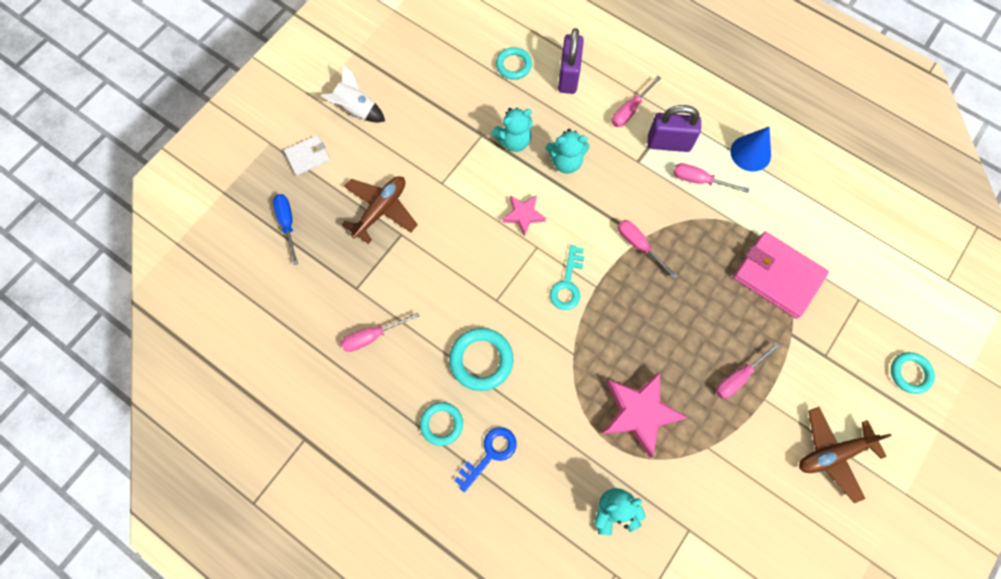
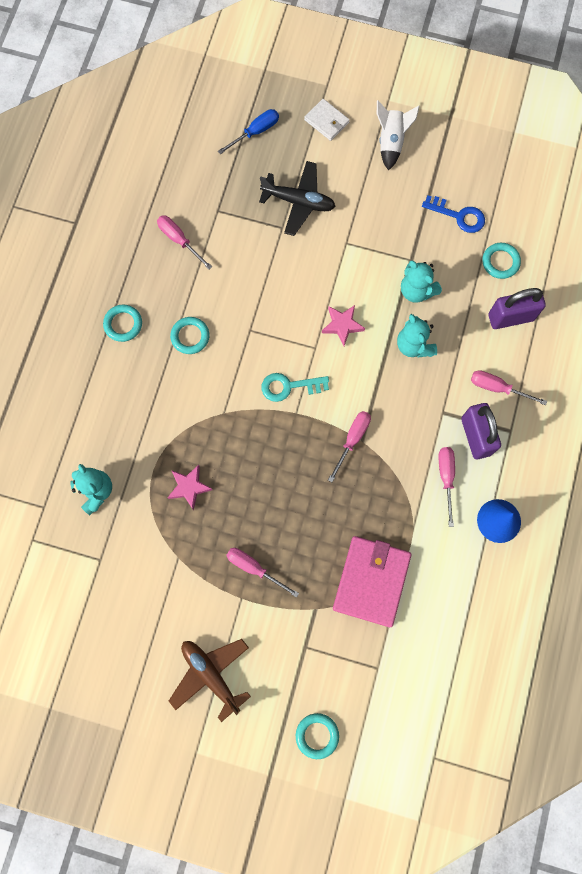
camera: 70 degrees right, 5 degrees up
(381, 210) = (298, 202): brown plane -> black plane
(481, 360) = (190, 336): turquoise ring -> turquoise ring, size x0.66
(490, 454) = (111, 372): blue key -> blue key (458, 216)
(639, 413) = (189, 487): pink star -> pink star, size x0.56

